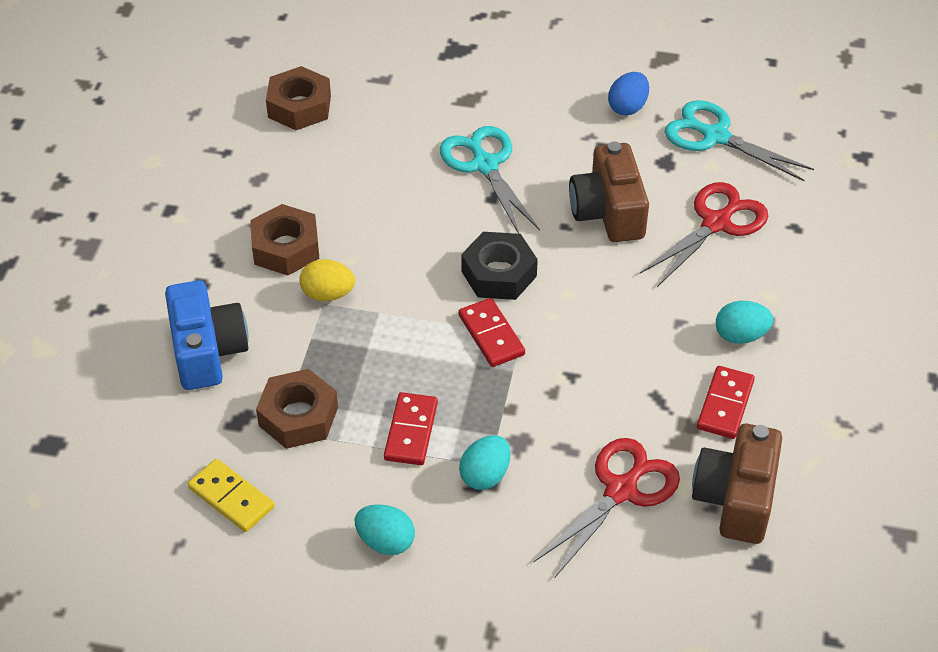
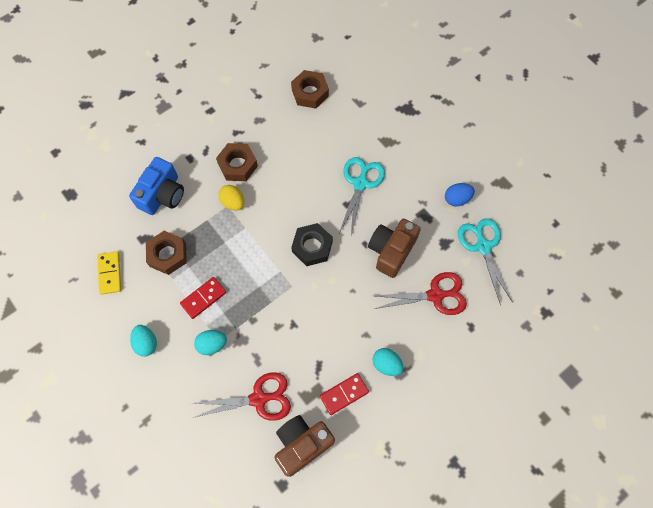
camera: 40 degrees right, 20 degrees up
(491, 335) = (279, 276): red domino -> none

